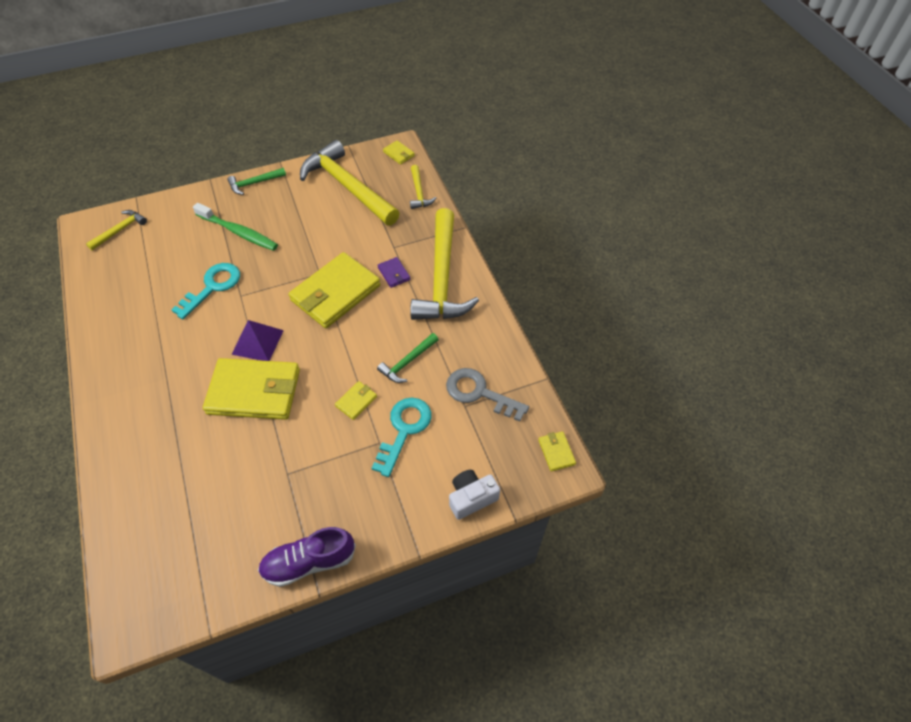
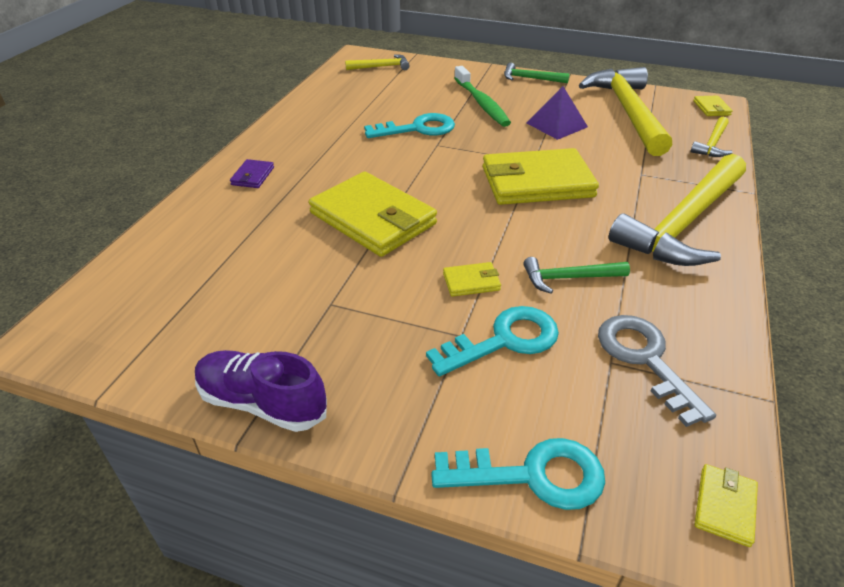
camera: 40 degrees right, 15 degrees down
(257, 342) = (417, 183): purple pyramid -> purple pyramid (556, 125)
(394, 274) = (621, 195): purple wallet -> purple wallet (252, 176)
(471, 498) = (532, 475): white camera -> turquoise key

